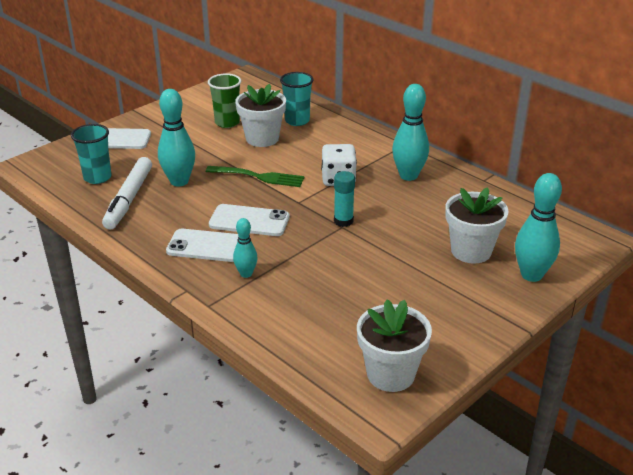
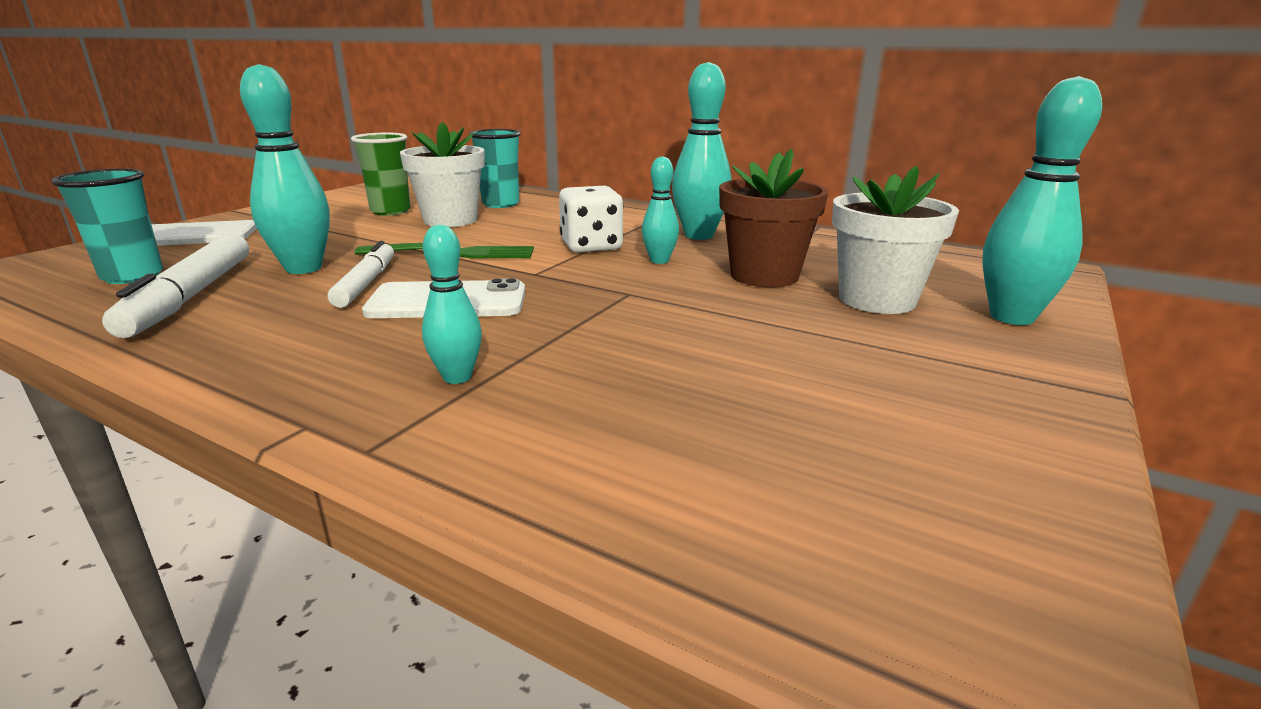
camera: 15 degrees left, 10 degrees down
(209, 246) = (364, 343): white phone -> none
(211, 199) = (366, 283): none -> white marker
(343, 221) = (627, 286): turquoise glue stick -> none
(371, 199) = (659, 261): none -> turquoise bowling pin
(390, 374) = (944, 542): white flower pot -> none
(423, 222) = (764, 275): none -> brown flower pot

